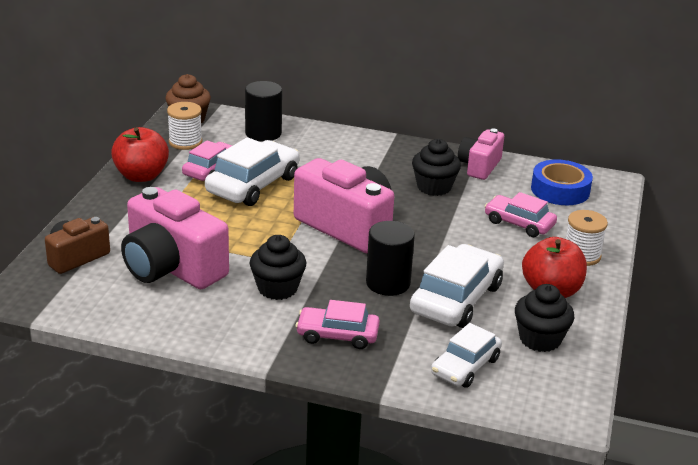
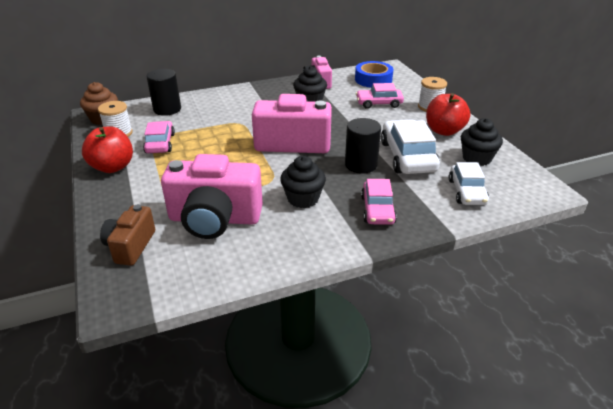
camera: 35 degrees left, 5 degrees up
(253, 185) = (201, 142): white car -> none
(337, 335) = (377, 209): pink car -> pink car turned 60 degrees counterclockwise

